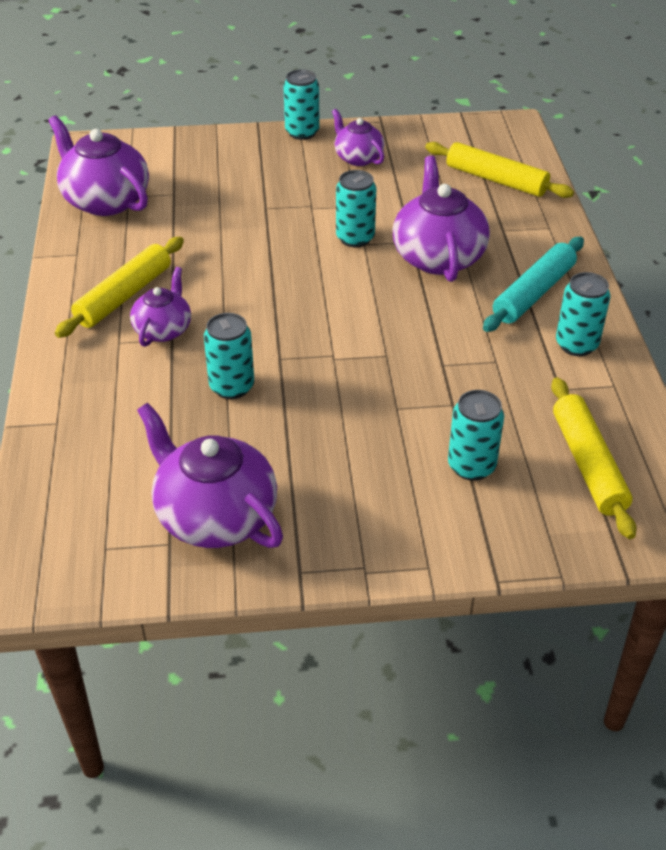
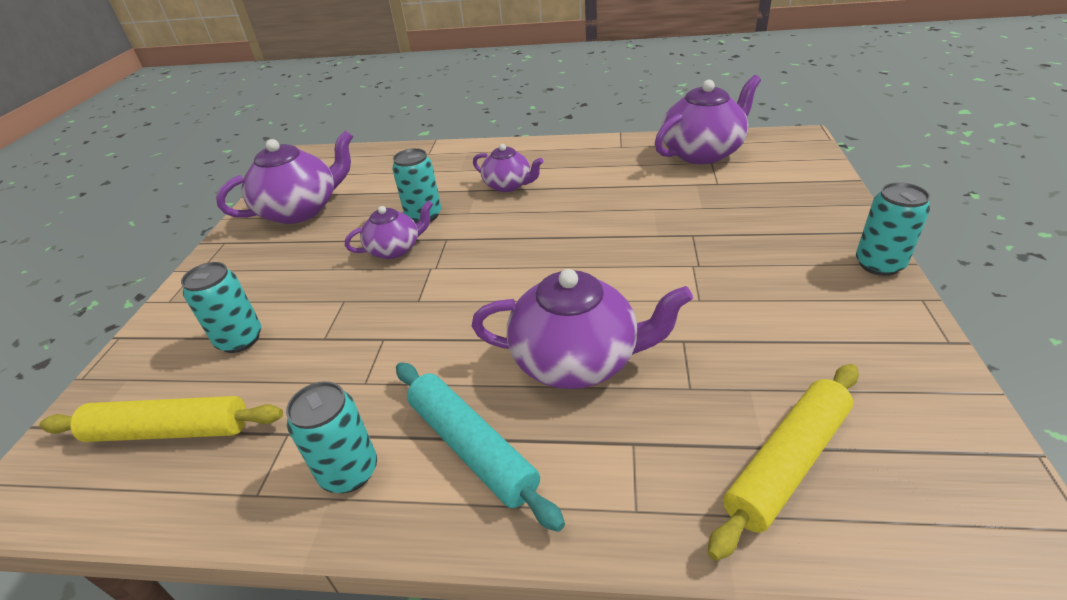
camera: 105 degrees right, 5 degrees down
(124, 296) = (558, 168): yellow rolling pin -> none
(355, 238) = (627, 293): turquoise can -> none
(358, 158) = (823, 309): purple teapot -> purple teapot (395, 249)

